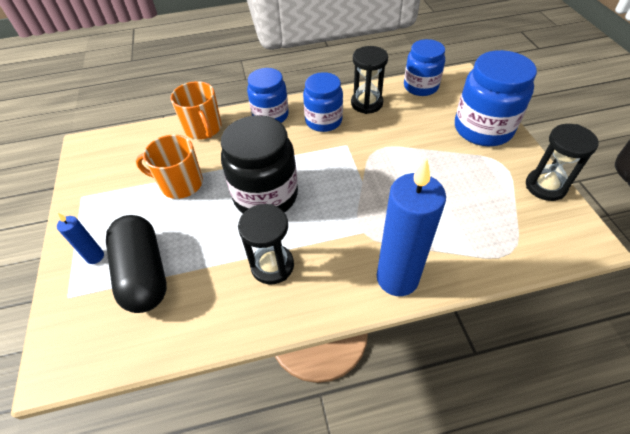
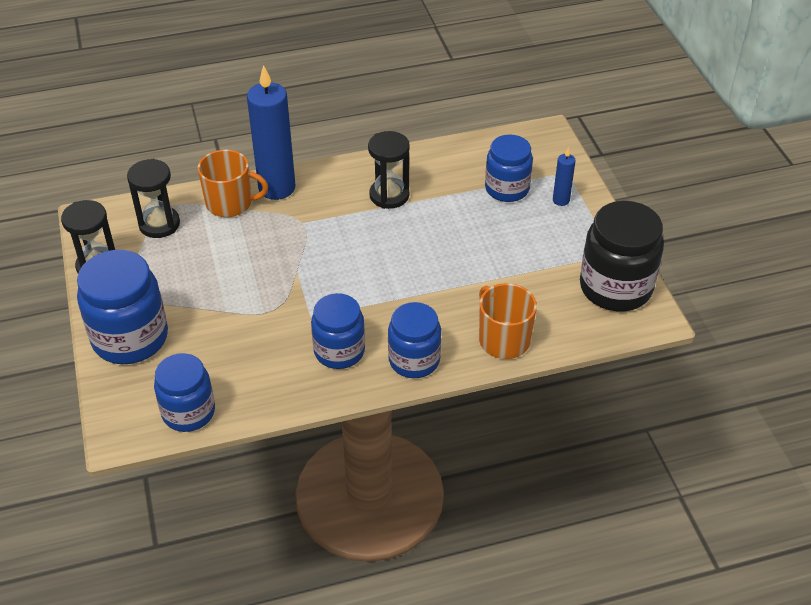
camera: 175 degrees right, 5 degrees down
(144, 273) = (507, 189): black capsule -> blue jar
(180, 184) = (505, 267): orange mug -> orange mug (230, 203)
(265, 196) = (404, 255): black jar -> black jar (615, 287)
(366, 103) = (276, 380): black hourglass -> black hourglass (159, 224)

